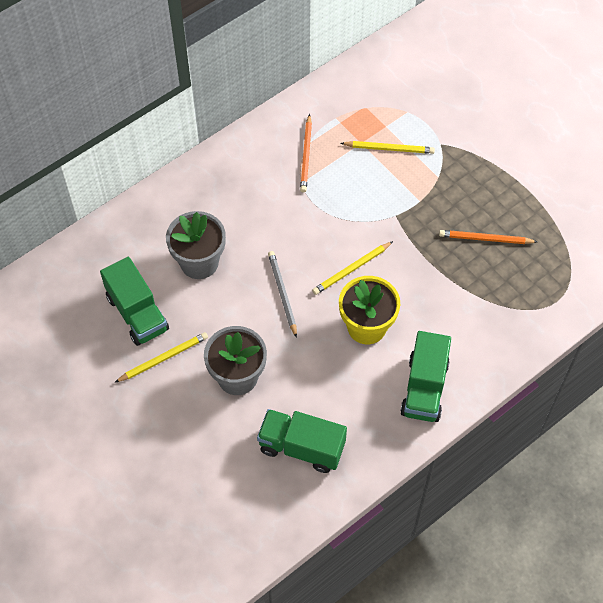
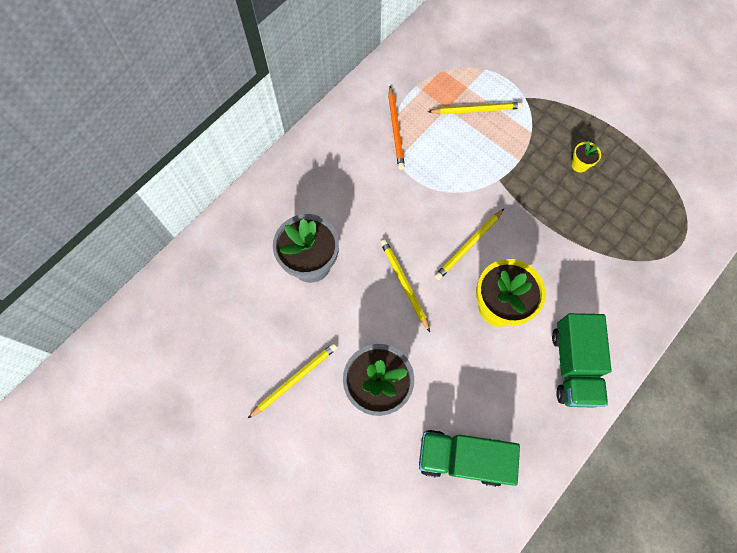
camera: 10 degrees left, 10 degrees up
(137, 313) = (257, 332): green truck -> none
(282, 293) = (404, 284): grey pencil -> yellow pencil
(478, 213) = (579, 164): none -> yellow flower pot
(485, 239) = (594, 190): orange pencil -> none

